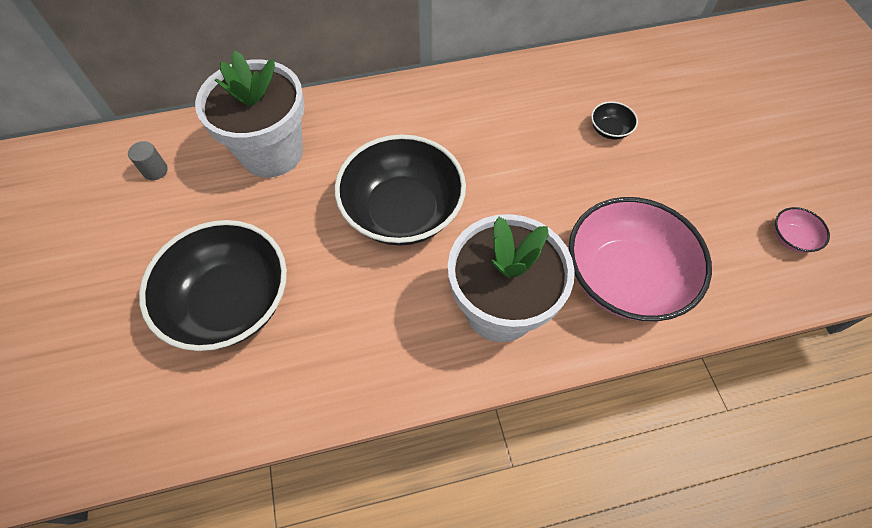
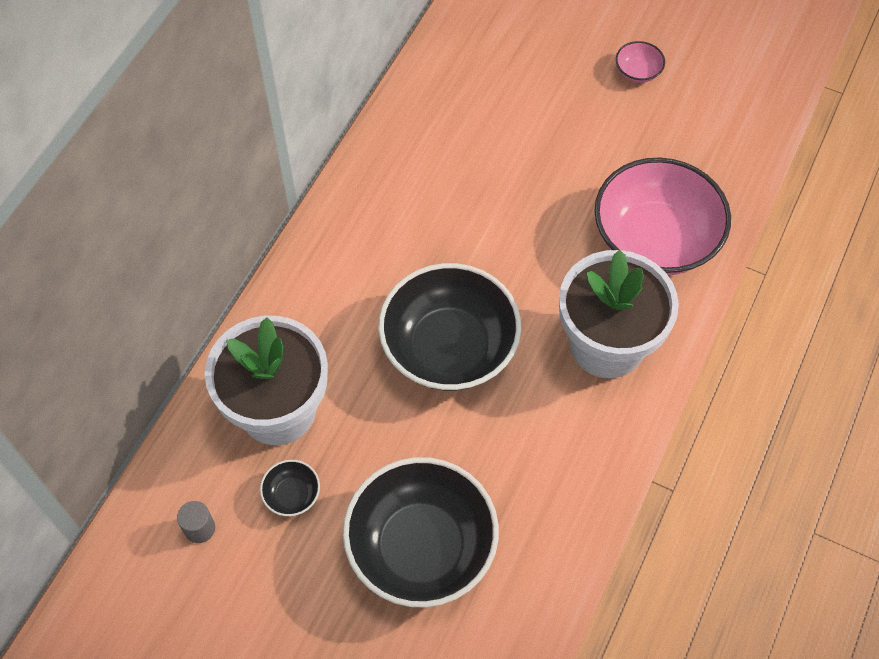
camera: 50 degrees left, 0 degrees up
(609, 130) = (512, 129): black bowl -> black bowl (292, 495)
(791, 238) = (719, 103): pink bowl -> pink bowl (637, 71)

